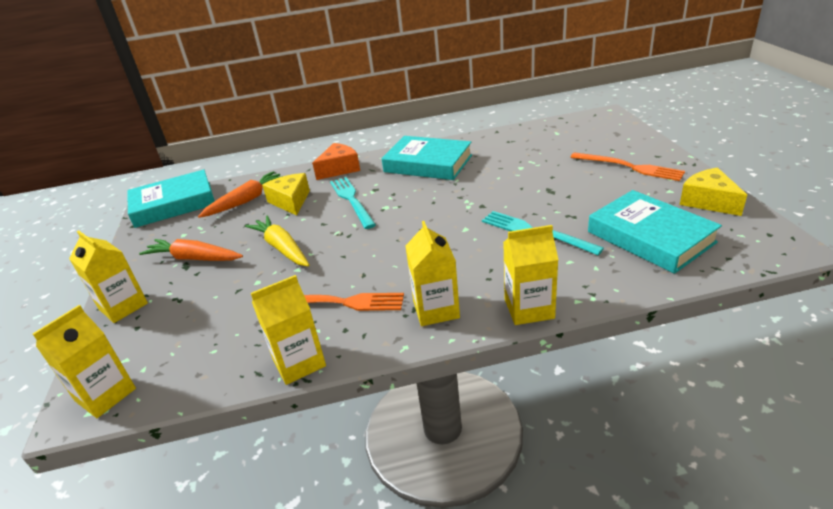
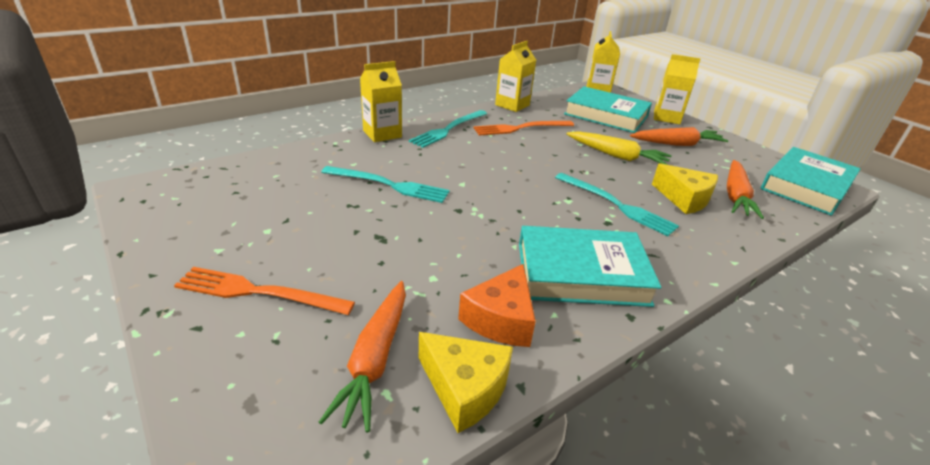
camera: 150 degrees right, 0 degrees up
(339, 169) = (700, 252): orange cheese -> orange cheese (501, 319)
(436, 309) = (448, 129): yellow carton -> turquoise fork
(561, 141) = (375, 359): none -> orange carrot
(650, 237) = (271, 188): turquoise book -> turquoise book (606, 115)
(708, 201) = (177, 236): yellow cheese -> yellow cheese (465, 388)

